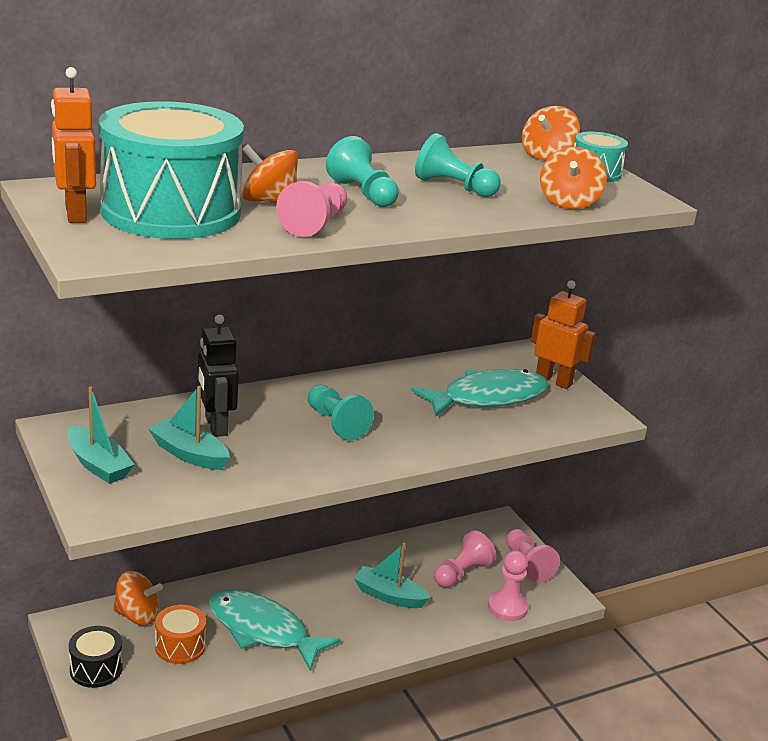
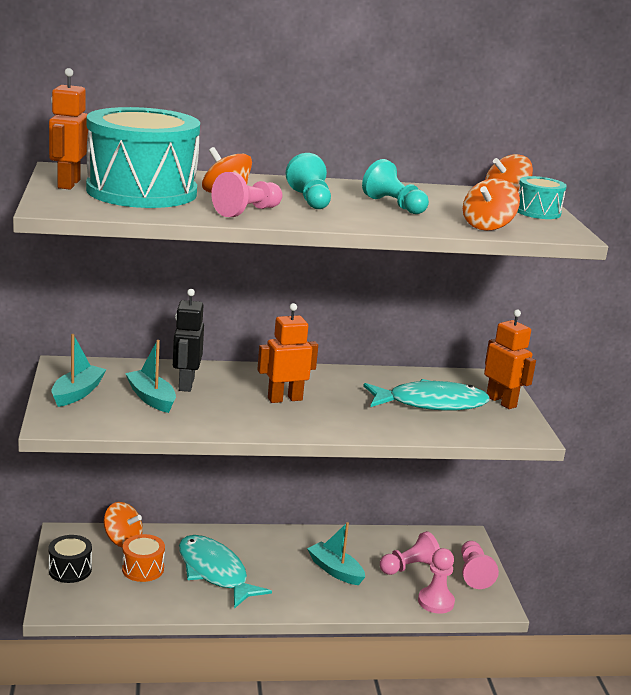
camera: 20 degrees right, 5 degrees down
(98, 465) = (77, 393): turquoise boat -> turquoise boat turned 135 degrees counterclockwise
(336, 423) = (285, 399): turquoise pawn -> orange robot

